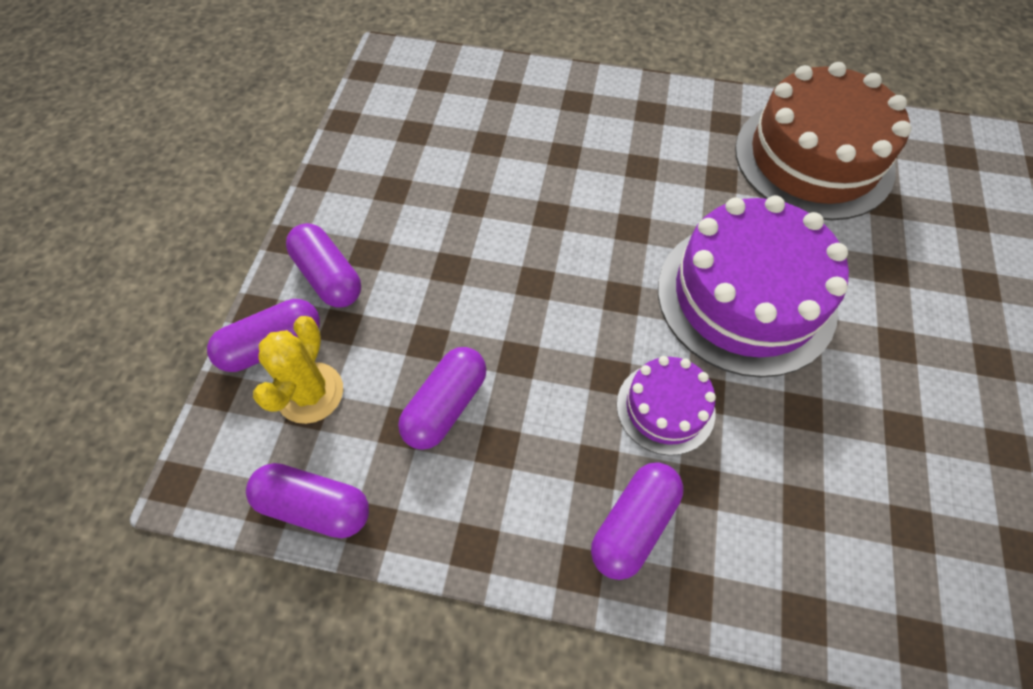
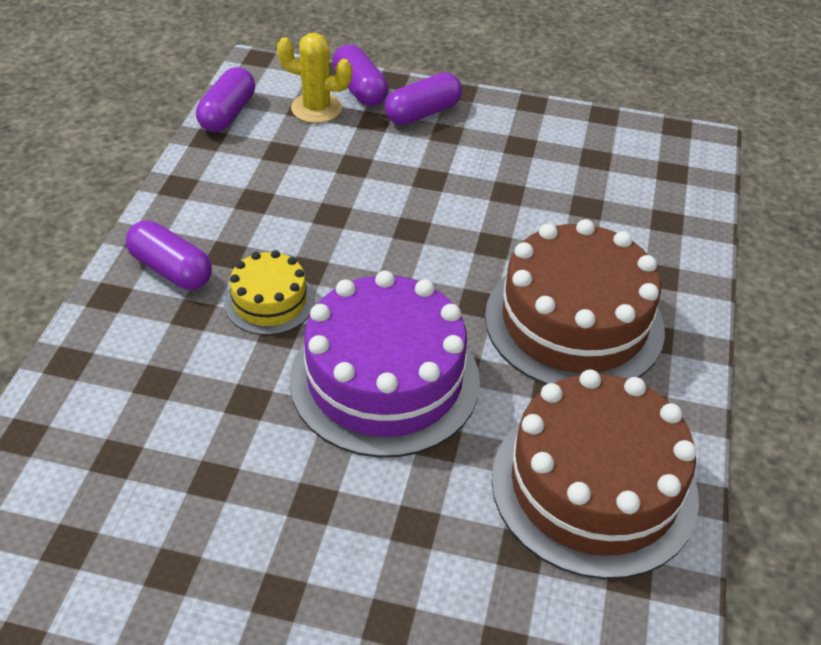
camera: 90 degrees right, 15 degrees down
(445, 406) = (294, 174): purple capsule -> none
(644, 160) = (574, 322): none -> brown cake
(665, 408) = (269, 301): purple cake -> yellow cake

